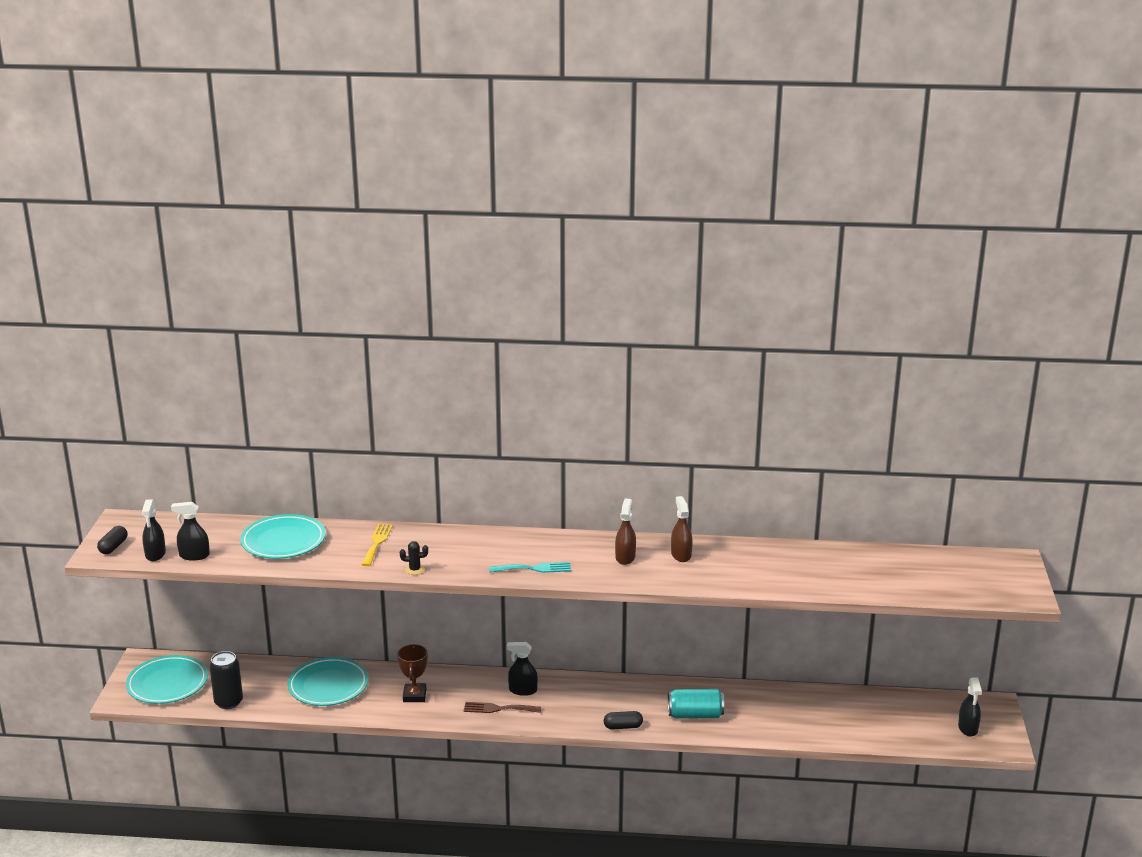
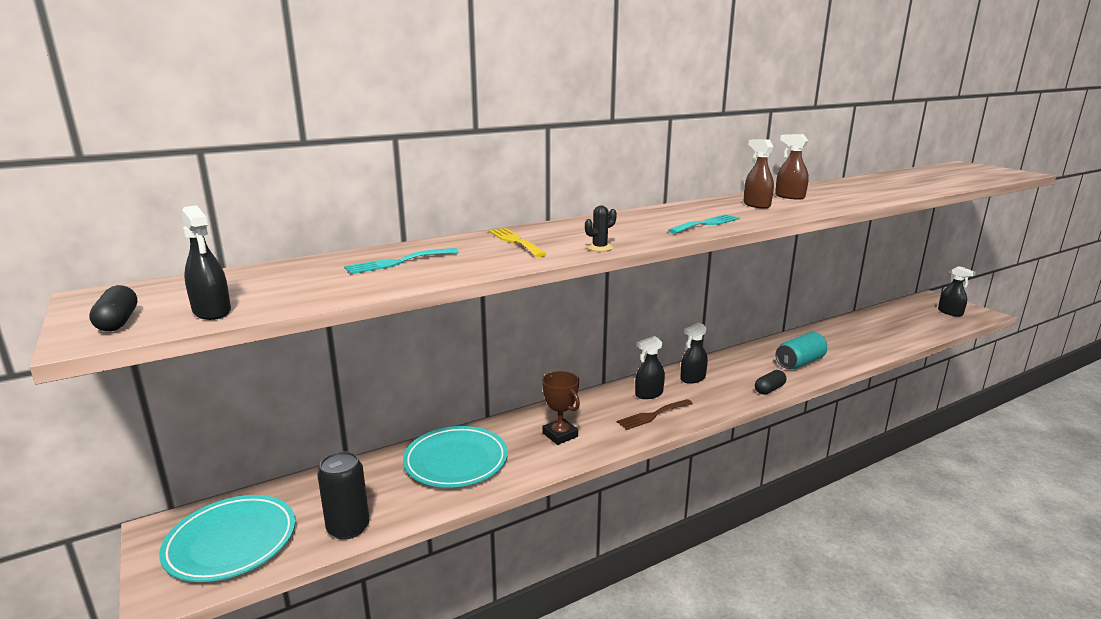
camera: 35 degrees left, 5 degrees down
(194, 555) = (284, 299): black spray bottle -> black spray bottle (692, 378)
(283, 541) = (398, 262): turquoise plate -> turquoise fork

